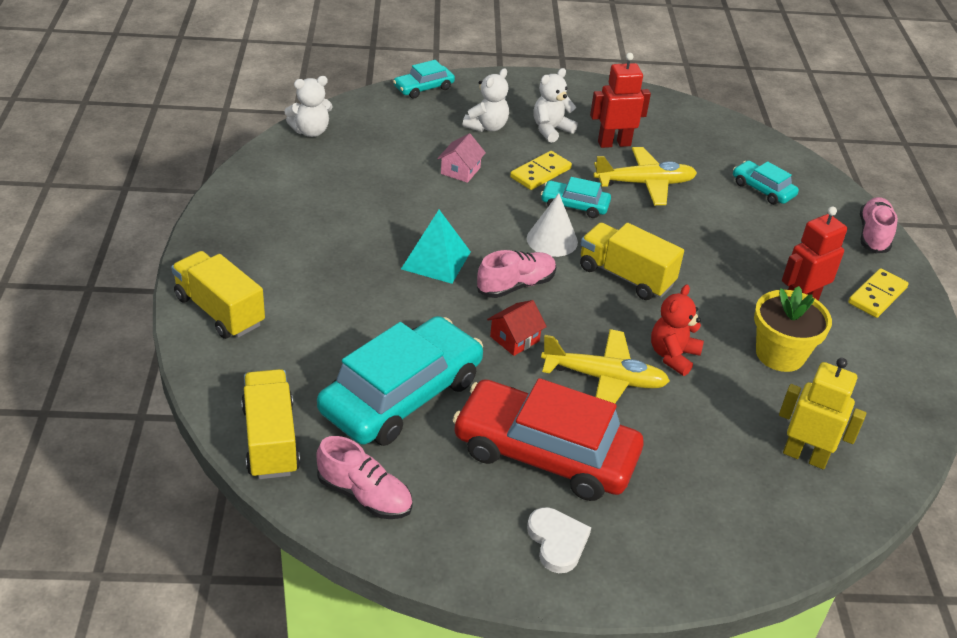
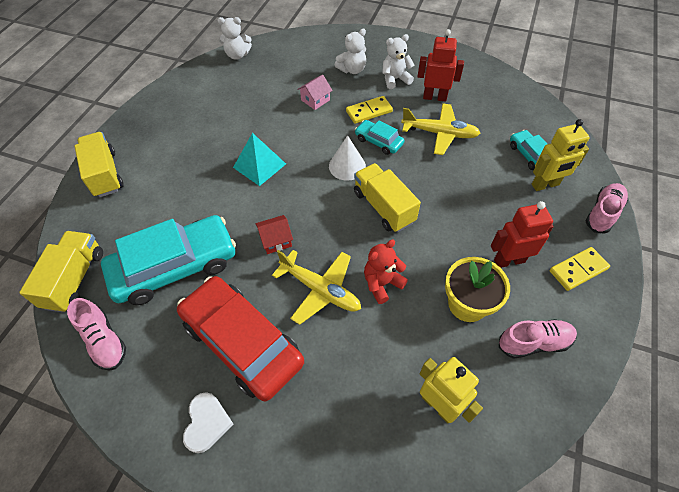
camera: 25 degrees right, 15 degrees up
(423, 88) = (327, 34): turquoise car -> none
(516, 285) = (301, 197): pink shoe -> pink shoe (534, 343)
(797, 217) = (545, 185): none -> yellow robot

